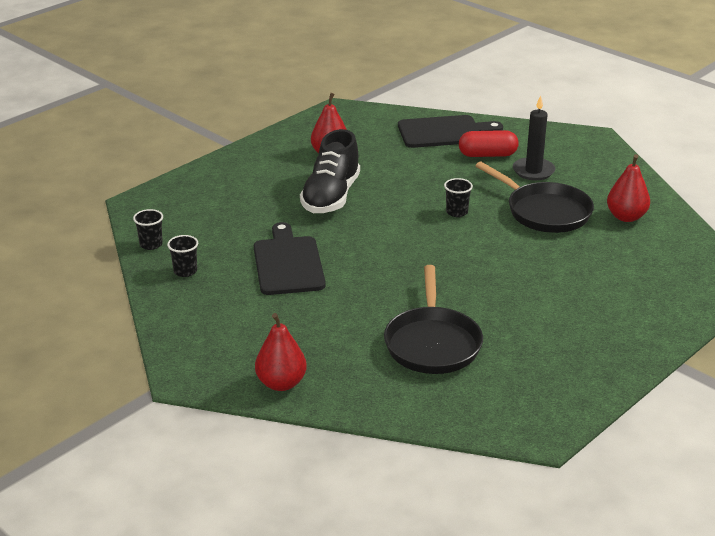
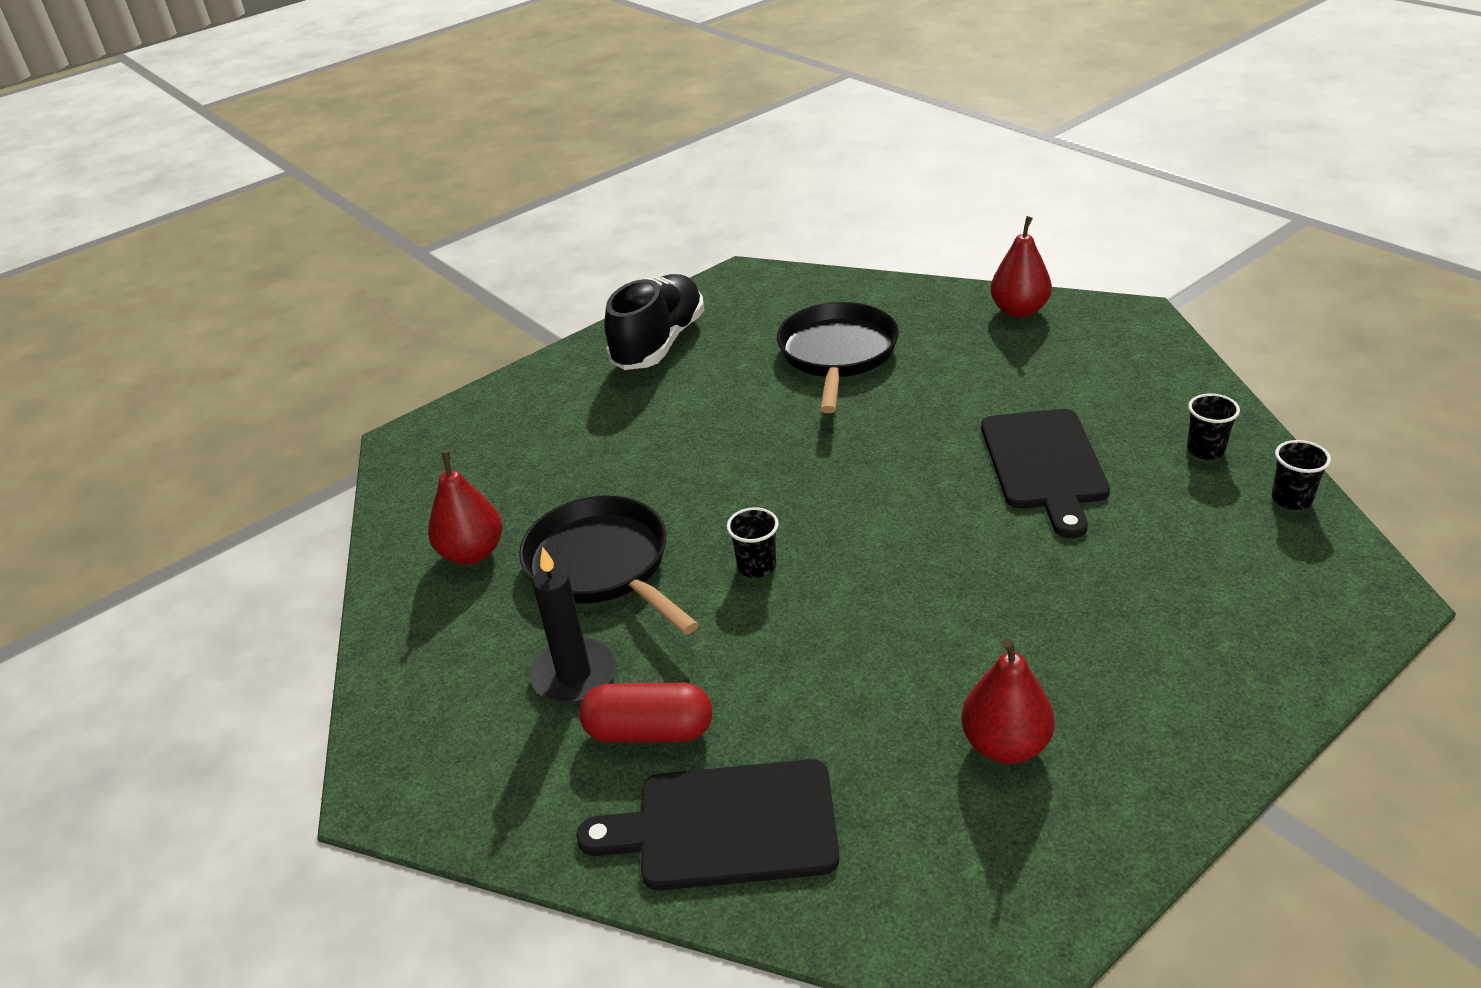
camera: 170 degrees left, 5 degrees up
(331, 197) = (990, 607): black shoe -> black shoe (659, 343)

